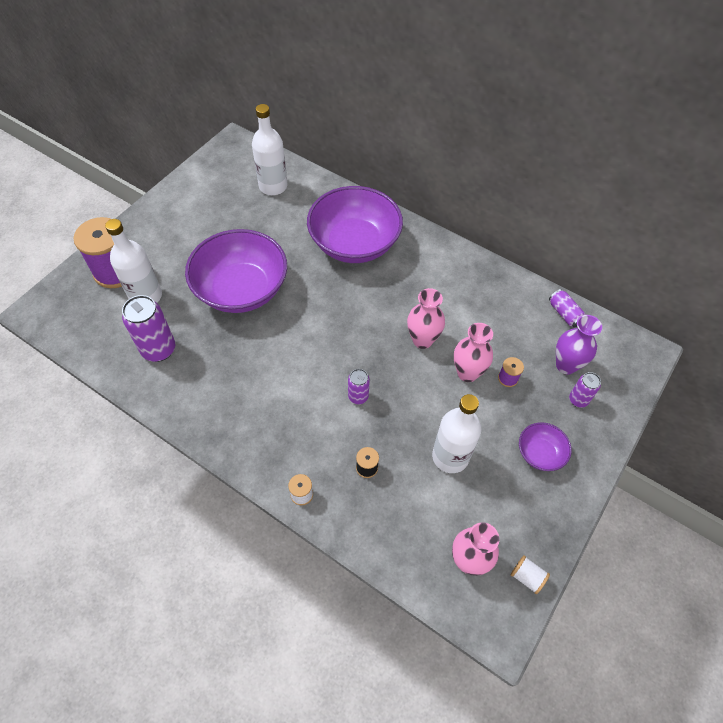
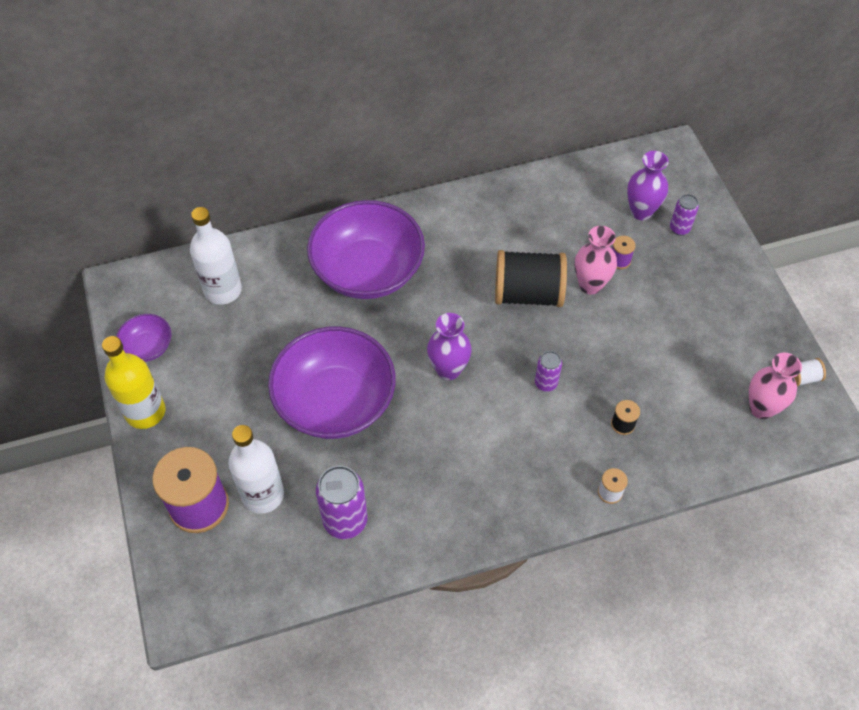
camera: 50 degrees left, 0 degrees up
(159, 207) = (145, 412): none -> yellow bottle
(318, 333) = (448, 370): none -> purple vase
(422, 340) = (528, 293): pink vase -> black spool
(450, 456) = (660, 355): white bottle -> none
(540, 453) = (706, 290): purple bowl -> purple bowl (148, 347)
(564, 313) = (590, 174): purple can -> none

